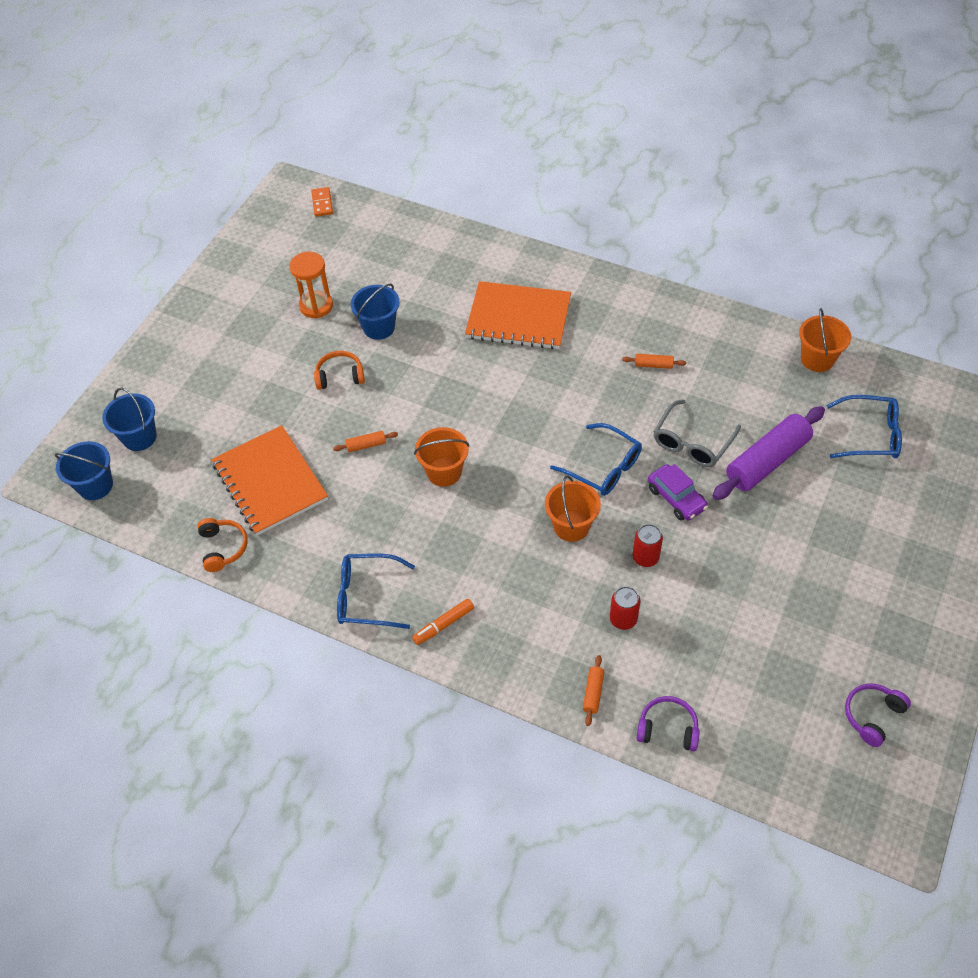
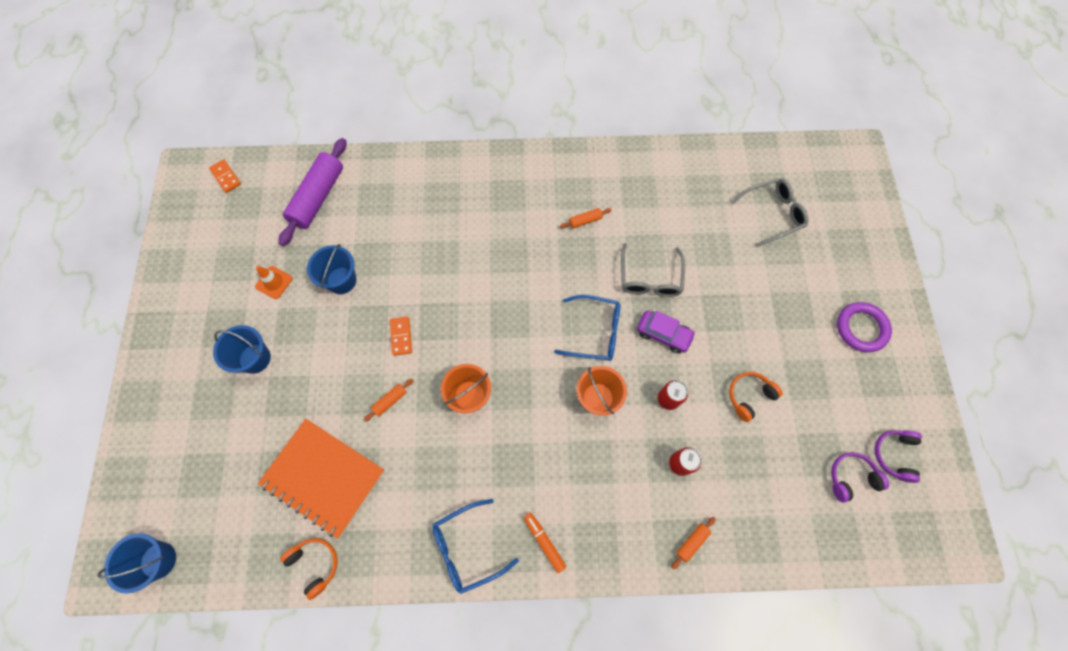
camera: 30 degrees left, 15 degrees up
(139, 437) = (176, 489): blue bucket -> blue bucket (255, 358)
(316, 306) = (274, 282): orange hourglass -> orange traffic cone
(340, 376) = (331, 343): orange headphones -> orange headphones (749, 396)
(408, 396) = (401, 336): none -> orange domino
(443, 625) = (544, 542): orange marker -> orange marker turned 120 degrees clockwise
(518, 317) = (456, 221): orange notebook -> none
(593, 693) = (692, 542): orange rolling pin -> orange rolling pin turned 60 degrees clockwise
(667, 728) = (762, 544): purple headphones -> purple headphones (851, 477)
(767, 461) = (712, 270): purple rolling pin -> purple rolling pin (318, 197)
(817, 359) = (702, 164): orange bucket -> none
(870, 435) = (772, 214): blue glasses -> grey glasses
(909, 582) = (861, 328): none -> purple ring

